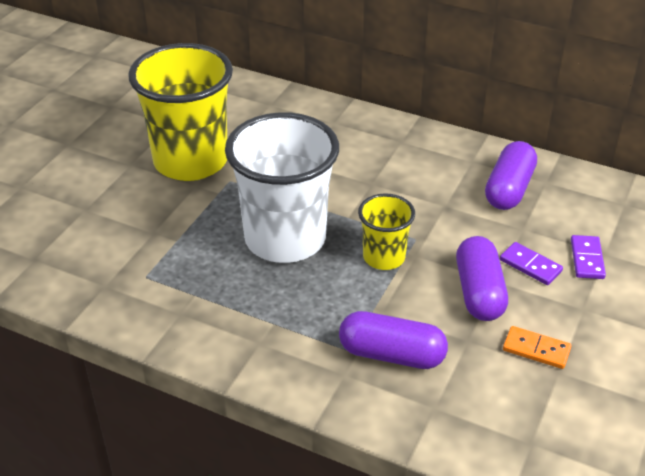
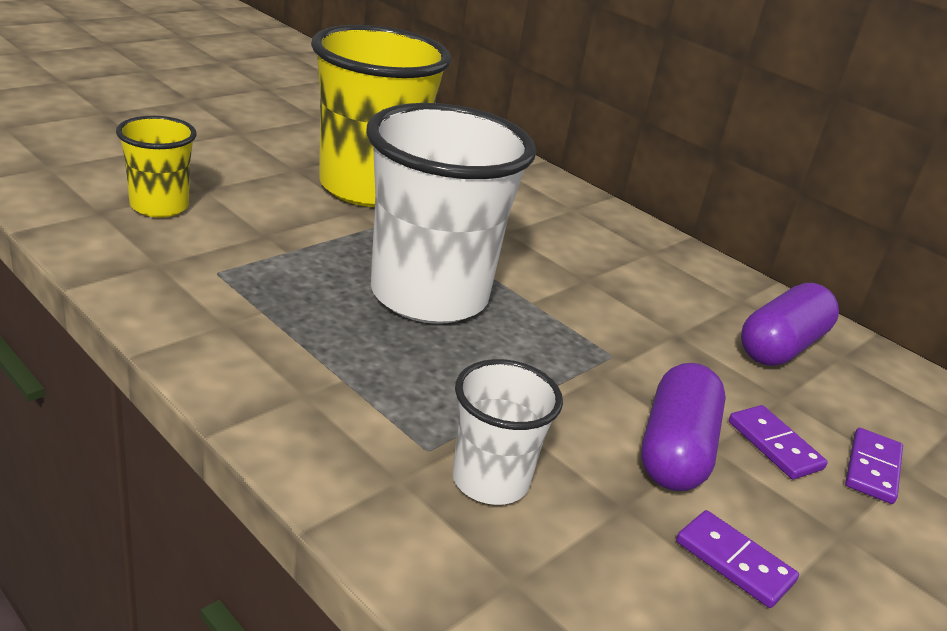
camera: 15 degrees right, 10 degrees down
(384, 257) = (553, 360): yellow cup -> yellow cup (159, 206)
(392, 354) = (490, 480): purple capsule -> white cup
(536, 349) = (734, 562): orange domino -> purple domino

